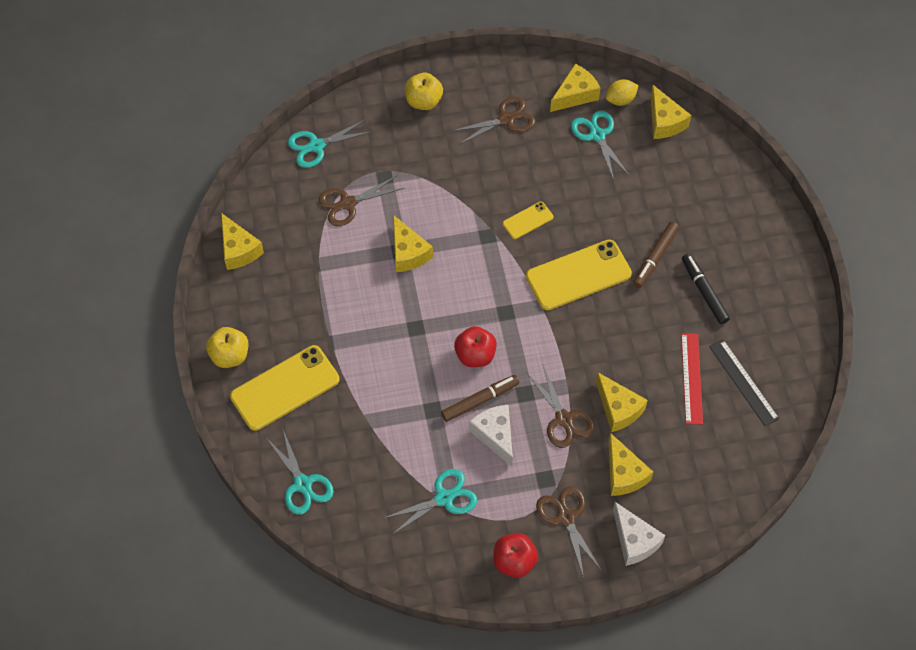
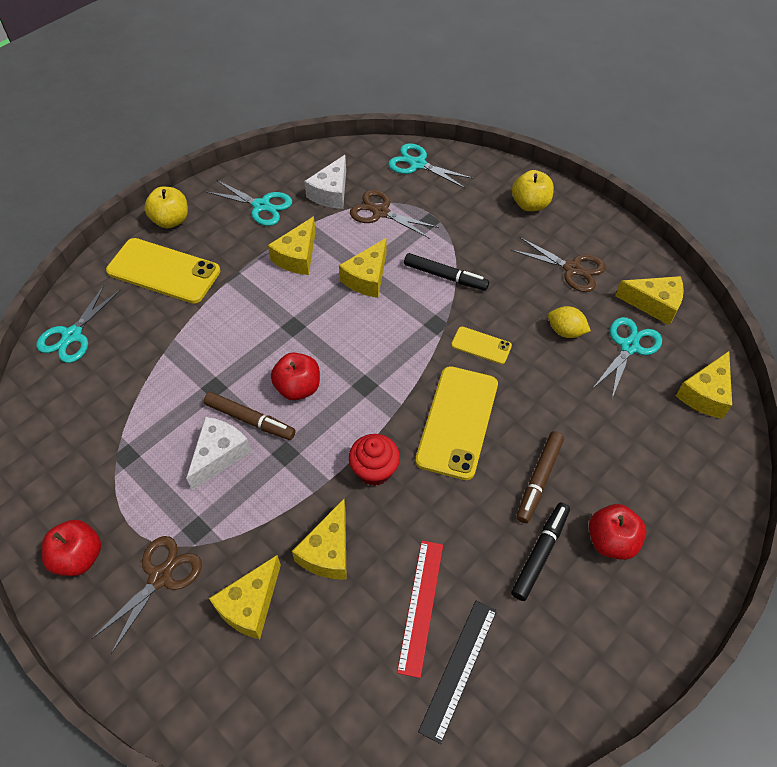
camera: 55 degrees right, 5 degrees down
(239, 250) = (277, 172): yellow cheese -> yellow cheese (297, 256)
(444, 498) = (120, 451): turquoise scissors -> turquoise scissors (261, 206)
(448, 202) = (445, 276): none -> black marker
(564, 419) = (279, 506): brown scissors -> none
(578, 275) = (457, 422): yellow phone -> yellow phone turned 75 degrees clockwise
(578, 347) = (374, 470): none -> red cupcake
(620, 100) = (688, 343): yellow lemon -> yellow lemon (565, 331)
(634, 541) = (170, 667): white cheese -> white cheese (331, 193)
(655, 257) = (539, 479): brown marker -> brown marker turned 60 degrees counterclockwise
(692, 378) = (421, 606): red ruler -> red ruler turned 45 degrees counterclockwise
(723, 248) = (611, 541): none -> red apple

